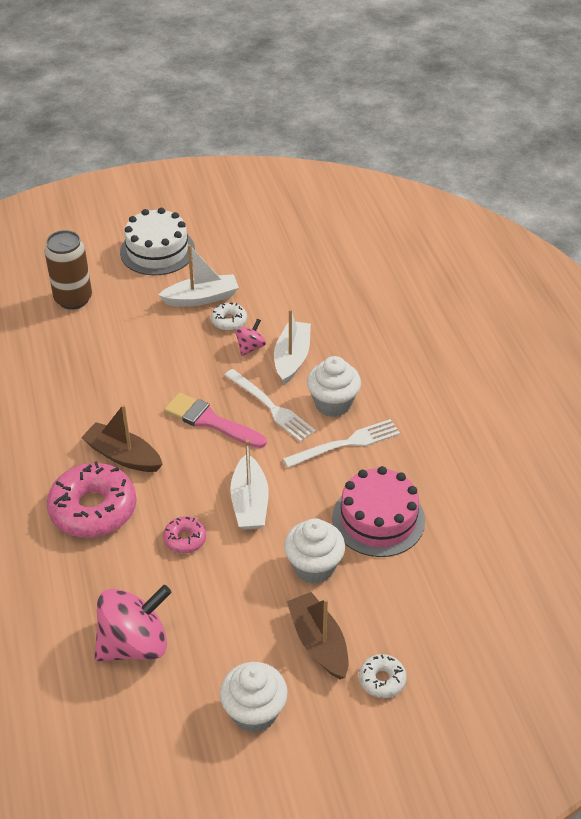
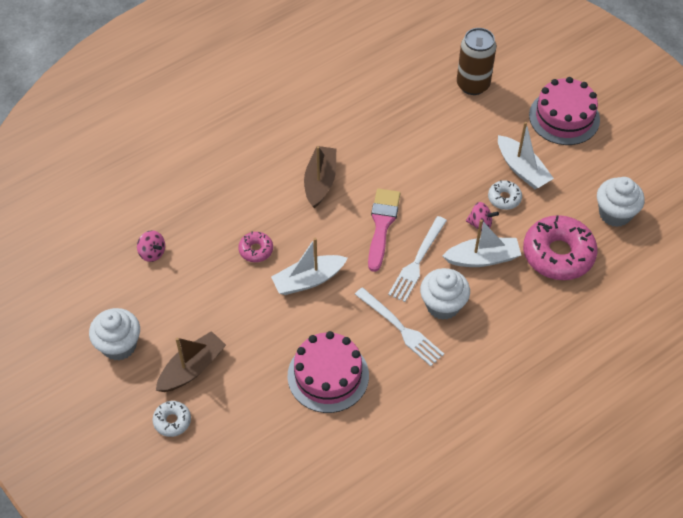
camera: 70 degrees right, 10 degrees up
(93, 509) = (261, 183): pink donut -> pink donut (558, 254)
(134, 644) = (152, 253): pink spinning top -> pink spinning top, size x0.48
(157, 251) = (564, 117): white cake -> pink cake
(314, 567) = (261, 344): white cupcake -> white cupcake (615, 214)

